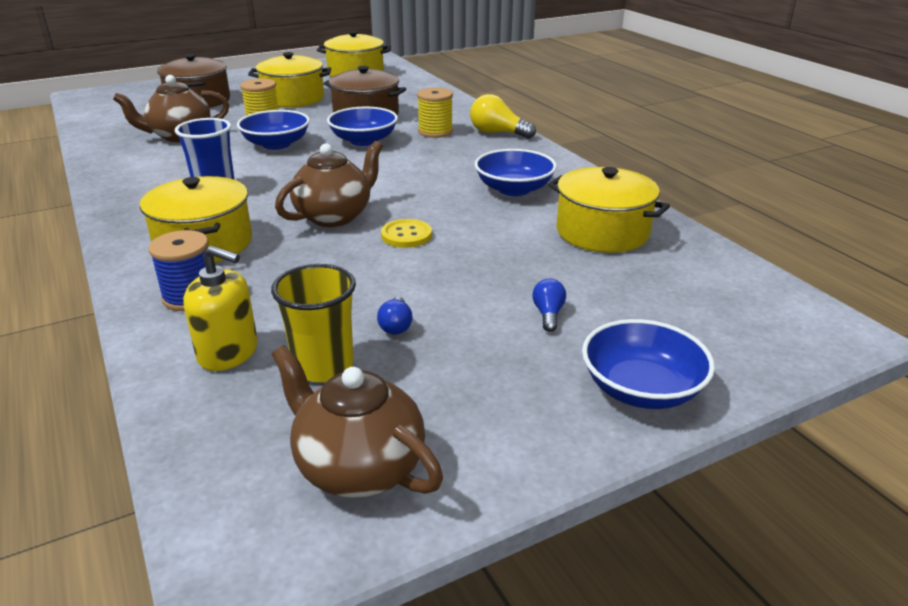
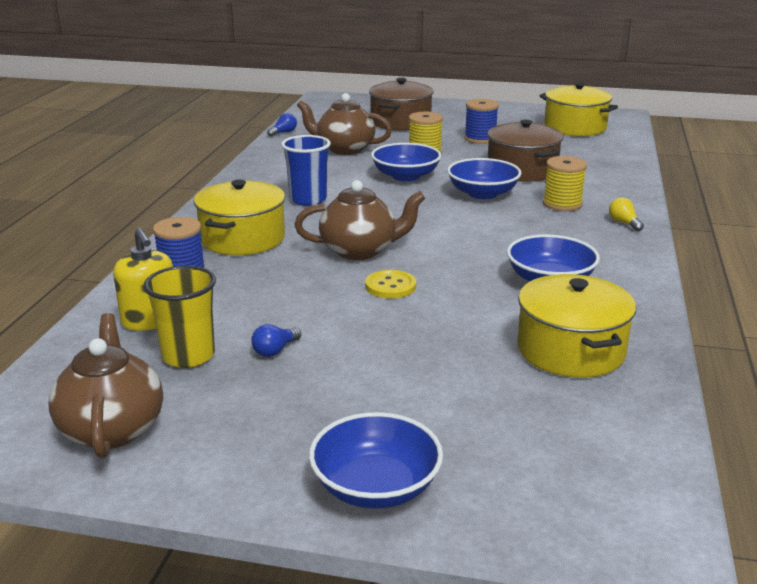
camera: 40 degrees right, 5 degrees down
(293, 98) = (480, 138): yellow pot -> blue spool
(497, 133) = (624, 223): yellow light bulb -> yellow light bulb, size x0.56
(548, 314) = (400, 395): blue light bulb -> blue light bulb (283, 132)

